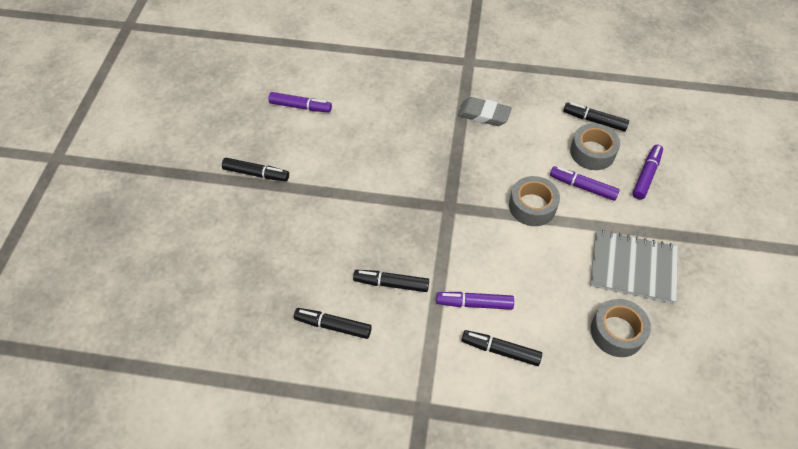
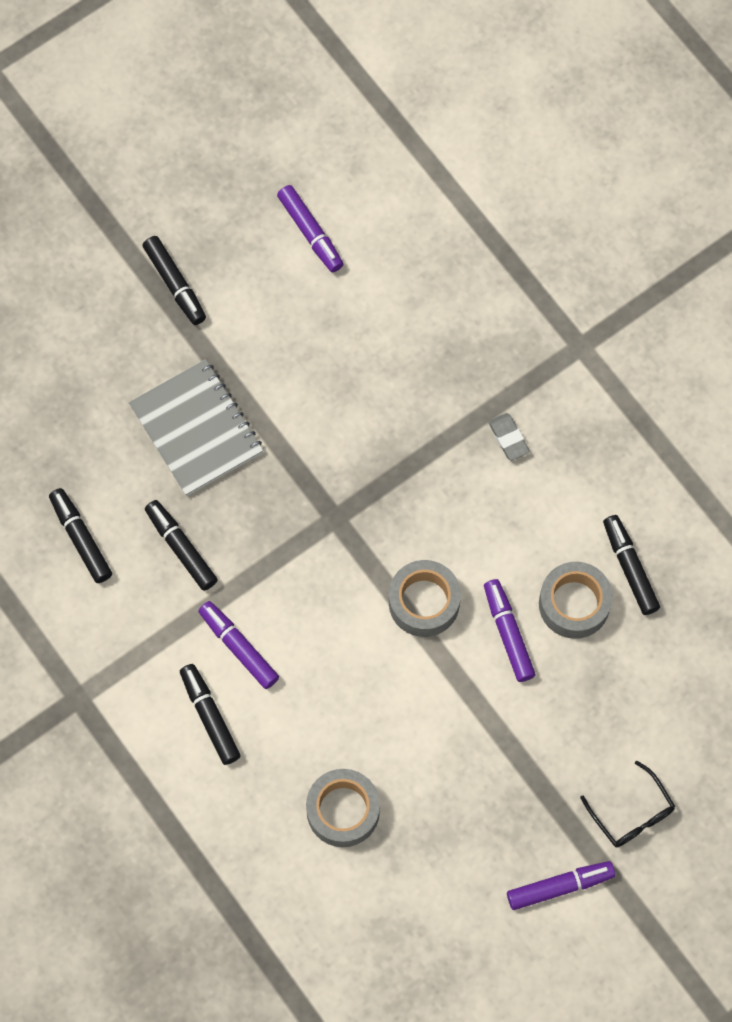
camera: 45 degrees right, 15 degrees up
(483, 114) = (508, 438): grey eraser -> grey eraser, size x0.62
(633, 267) = (444, 768): grey notebook -> grey notebook (196, 429)
(646, 175) = (598, 689): purple marker -> purple marker (559, 886)
(727, 211) = (632, 813): none -> black glasses

